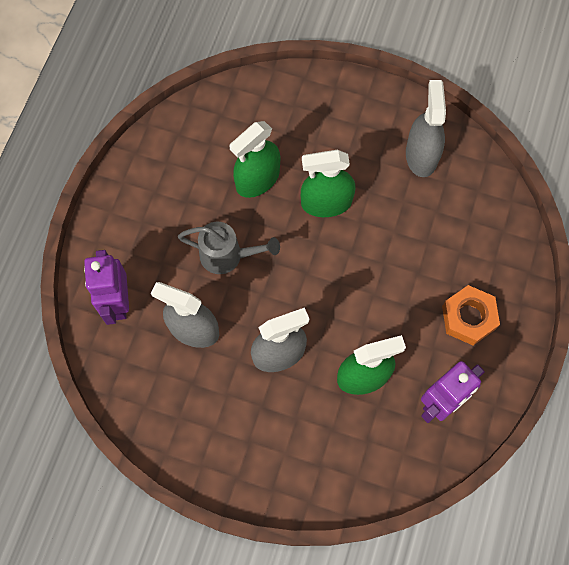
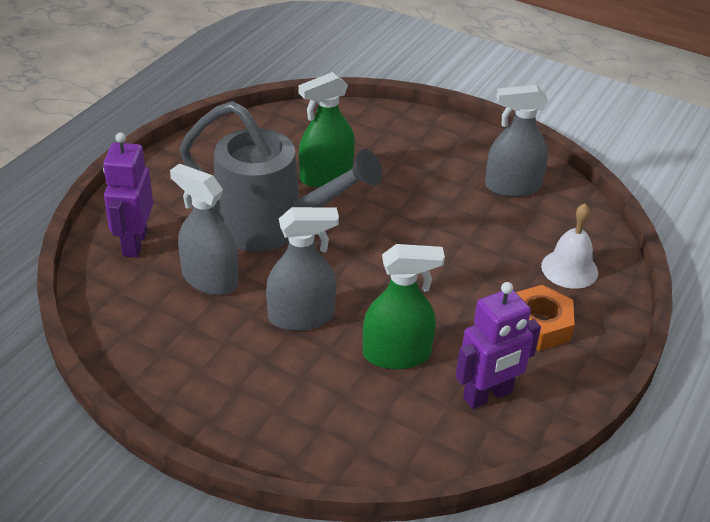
camera: 10 degrees right, 30 degrees down
(227, 256) = (271, 227): grey watering can -> grey watering can, size x1.81
(326, 203) = (396, 205): green spray bottle -> none
(421, 155) = (512, 187): grey spray bottle -> grey spray bottle turned 105 degrees counterclockwise
(484, 247) = (569, 269): none -> white bell

